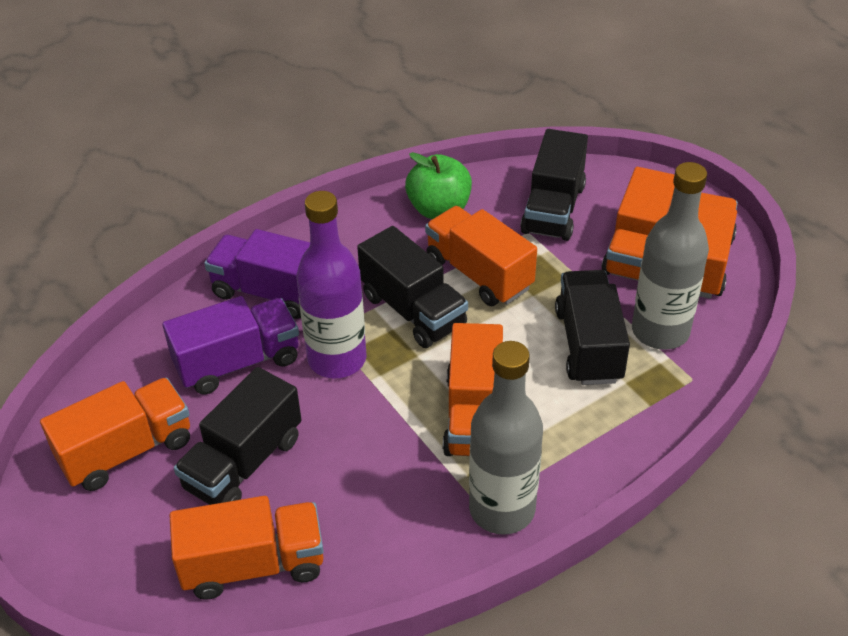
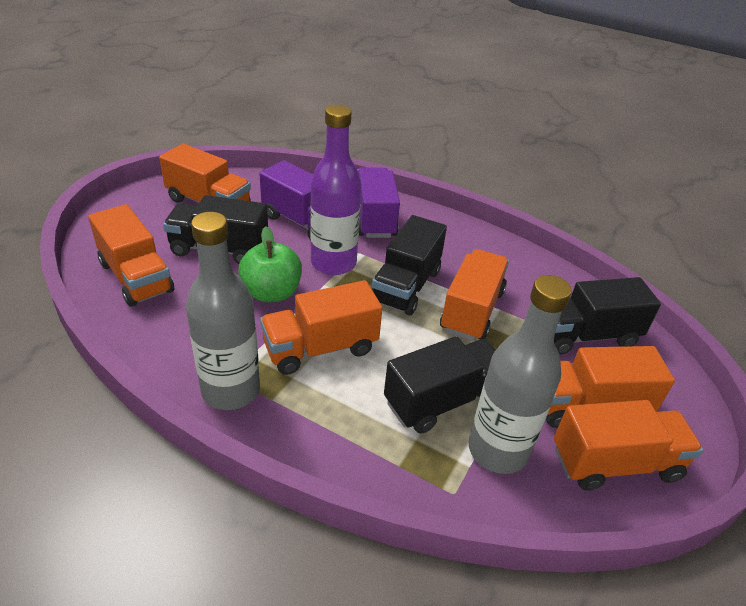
camera: 60 degrees right, 5 degrees down
(439, 209) = (522, 271): green apple -> green apple (272, 293)

